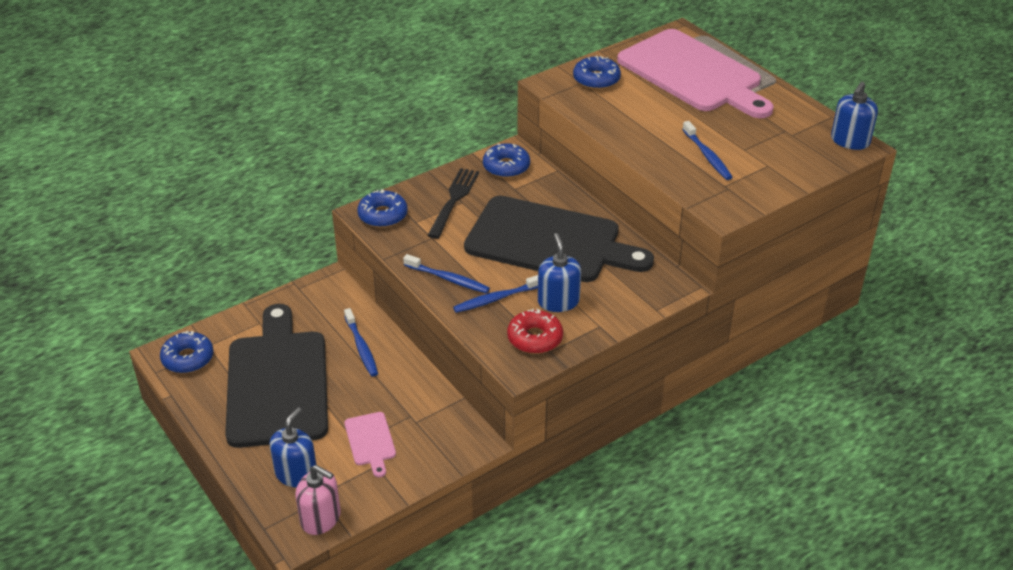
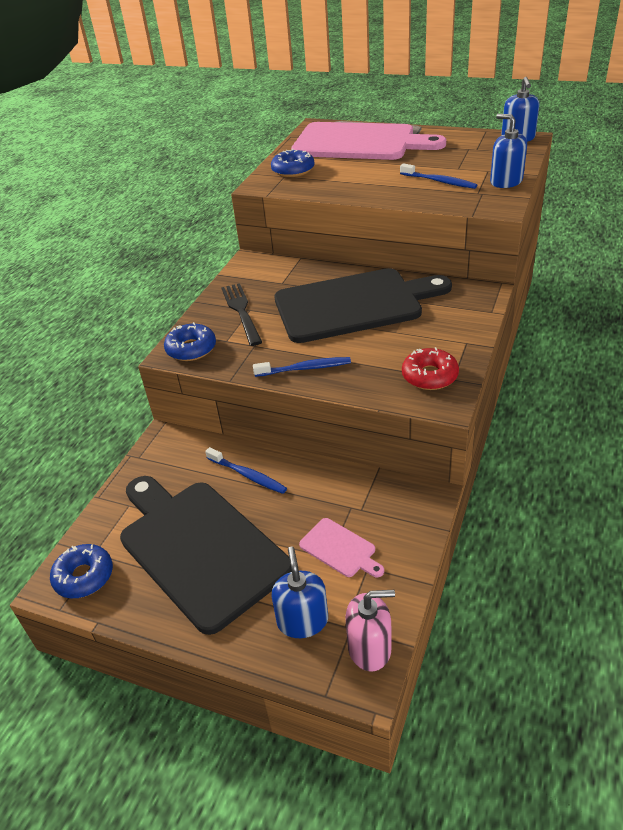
camera: 30 degrees left, 0 degrees up
(496, 299) = (363, 363): blue toothbrush -> none
(506, 167) = (257, 272): blue donut -> none
(558, 301) = (413, 341): blue soap dispenser -> blue soap dispenser (506, 181)

